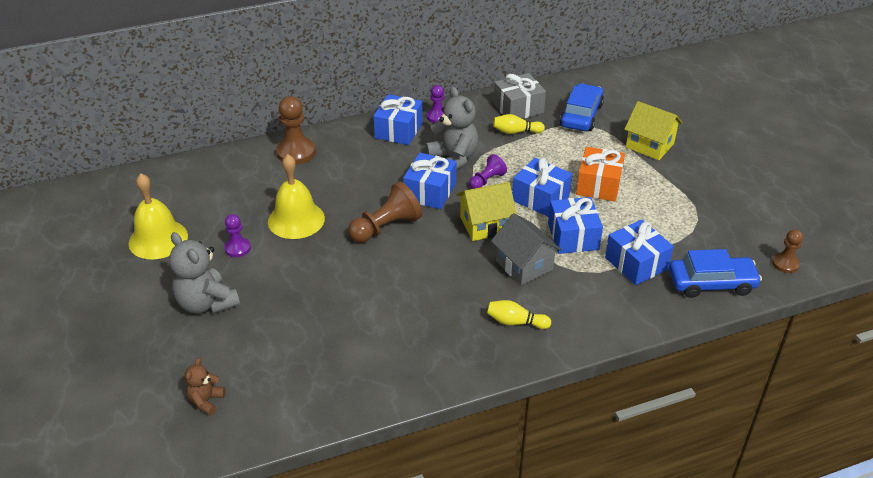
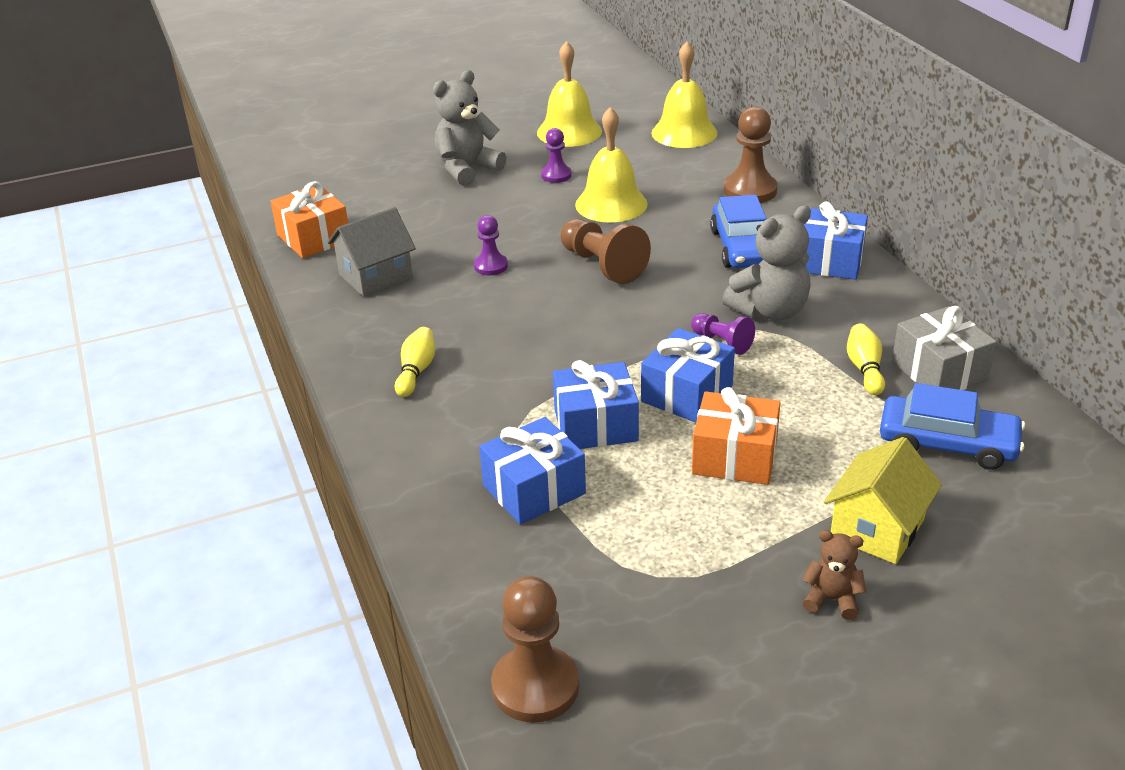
camera: 90 degrees right, 5 degrees down
(189, 176) = (684, 133): none -> yellow bell
(206, 401) = (330, 186): brown teddy bear -> brown teddy bear (832, 599)
(306, 403) = (314, 238): none -> orange gift
(430, 192) = (684, 294): blue gift -> none
(437, 117) = (879, 292): purple pawn -> purple pawn (491, 266)
(485, 225) = (615, 343): yellow house -> none
(524, 265) = (528, 378): grey house -> grey house (376, 276)
(711, 283) = (485, 575): blue car -> blue car (742, 248)
(785, 264) = (535, 686): brown pawn -> brown pawn, size x1.70

